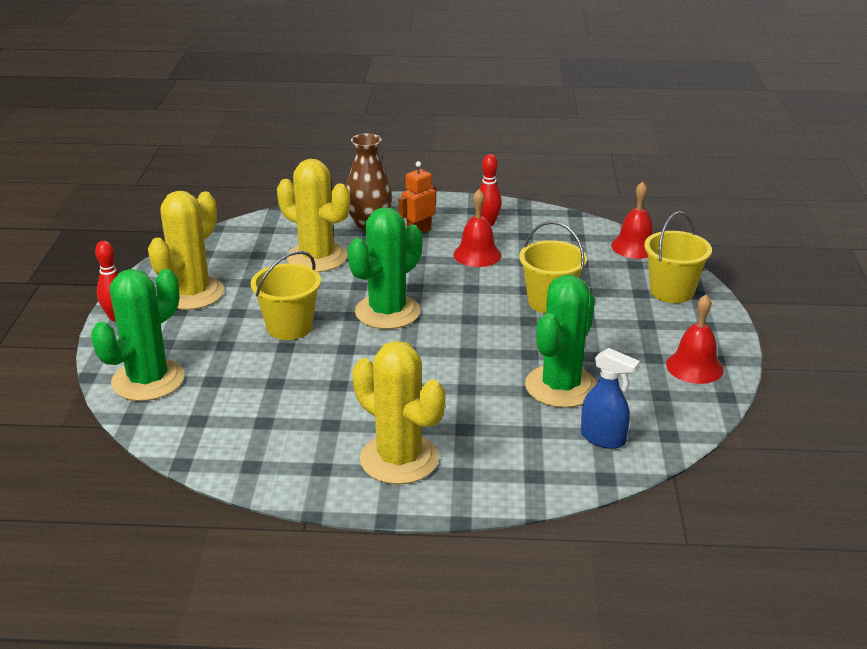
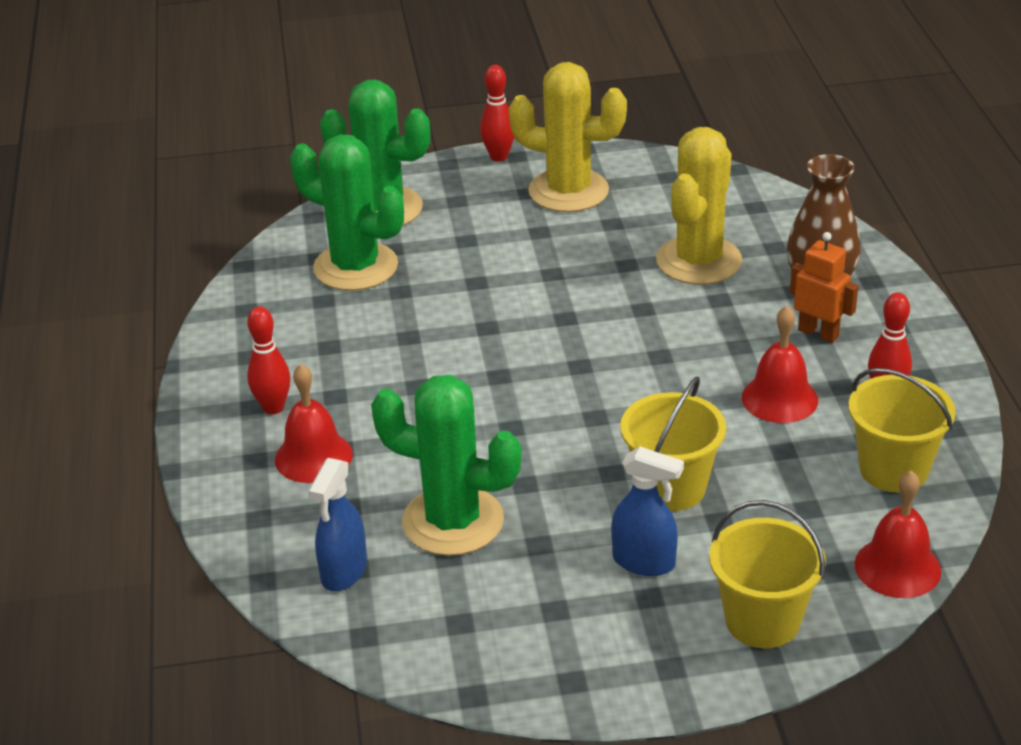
camera: 80 degrees right, 5 degrees up
(289, 327) = (520, 276): yellow bucket -> yellow bucket (893, 469)
(387, 312) = (584, 344): green cactus -> green cactus (355, 267)
(399, 459) = (273, 407): yellow cactus -> red bowling pin
(616, 321) = (644, 562): none -> blue spray bottle
(694, 367) = (543, 656): red bell -> red bell (313, 456)

